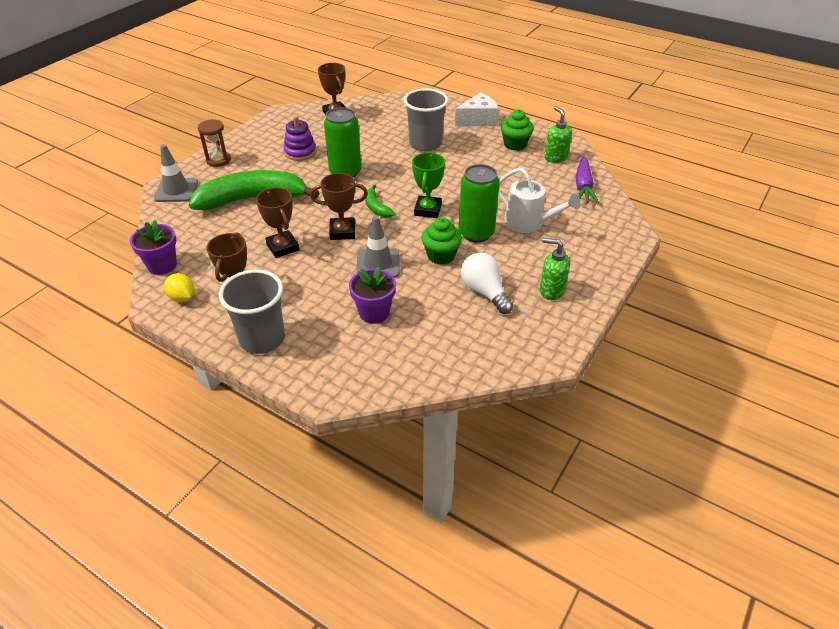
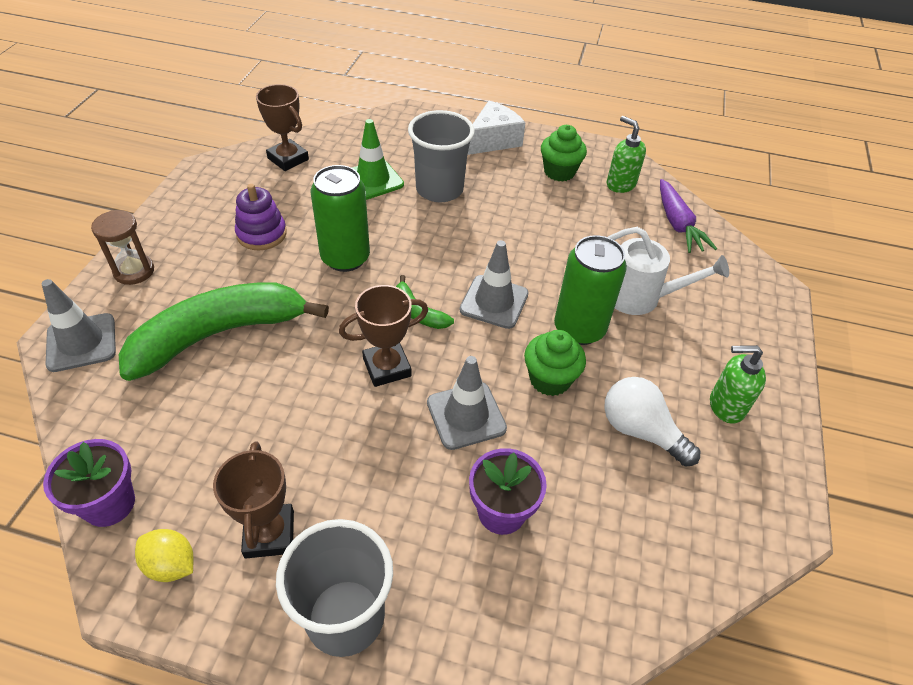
camera: 20 degrees left, 5 degrees up
(283, 247) = (305, 417): brown trophy -> none
(384, 132) = (373, 180): none -> green traffic cone
(428, 210) = (494, 302): green trophy -> grey traffic cone

